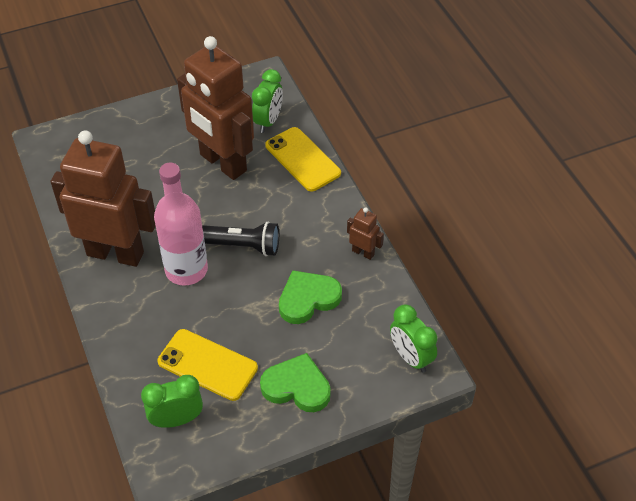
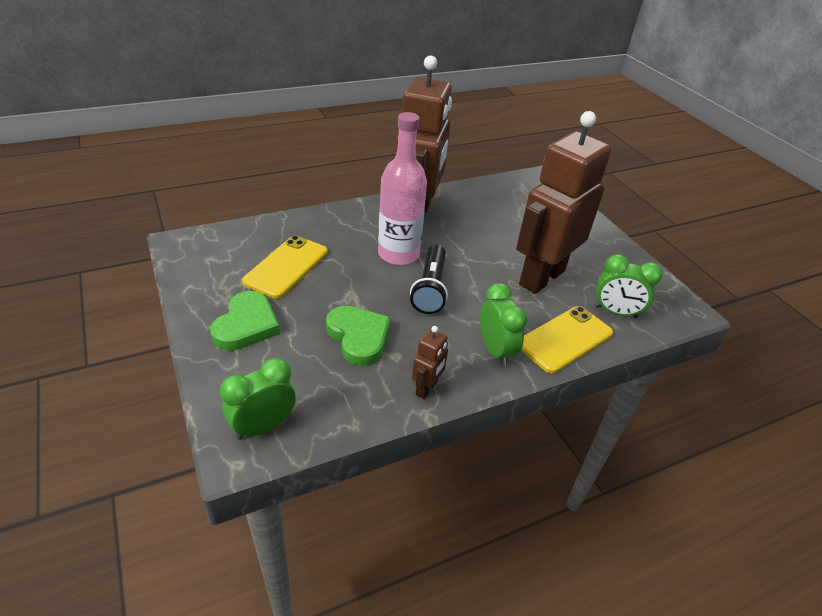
camera: 85 degrees right, 10 degrees down
(176, 419) = (232, 249): green clock -> green clock (495, 350)

